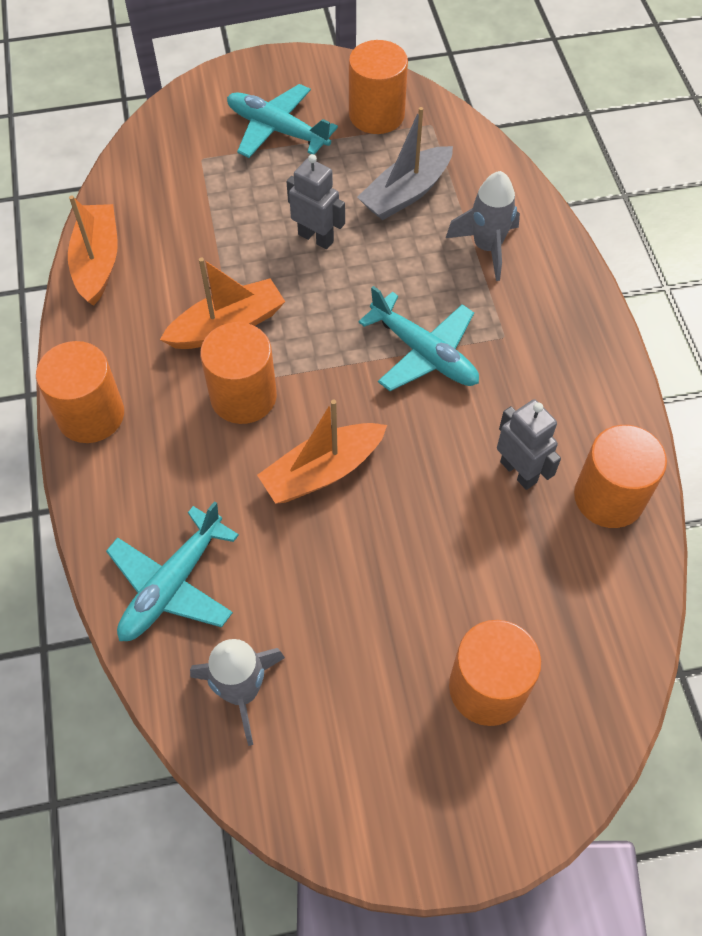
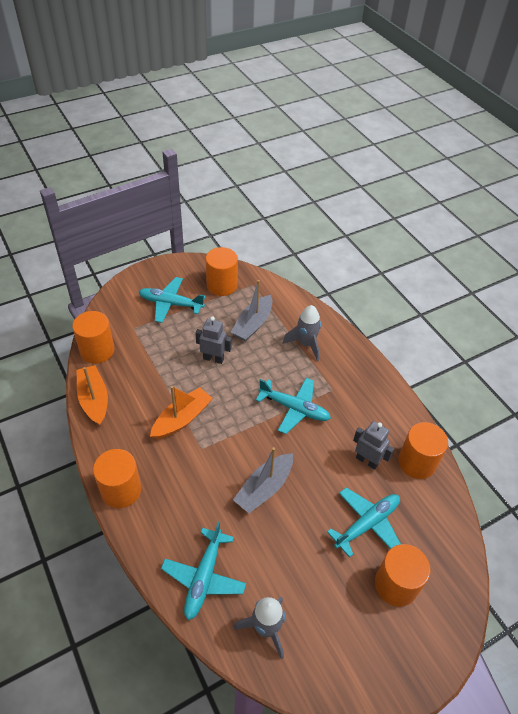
camera: 20 degrees left, 10 degrees down
(243, 396) = (205, 457): orange cylinder -> orange cylinder (97, 350)
(322, 471) = (264, 488): orange boat -> grey boat
(476, 576) = (367, 524): none -> turquoise plane

